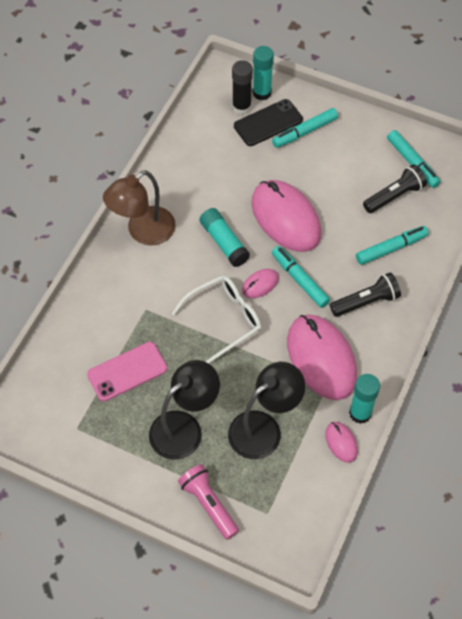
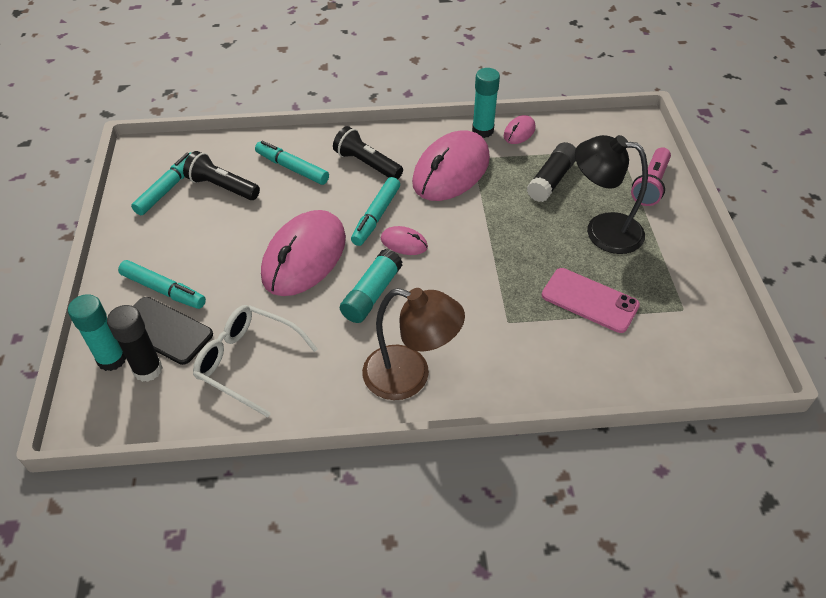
camera: 120 degrees left, 10 degrees down
(224, 319) = (466, 252): white glasses -> white glasses (248, 362)
(264, 428) = (551, 180): black lamp -> black glue stick

